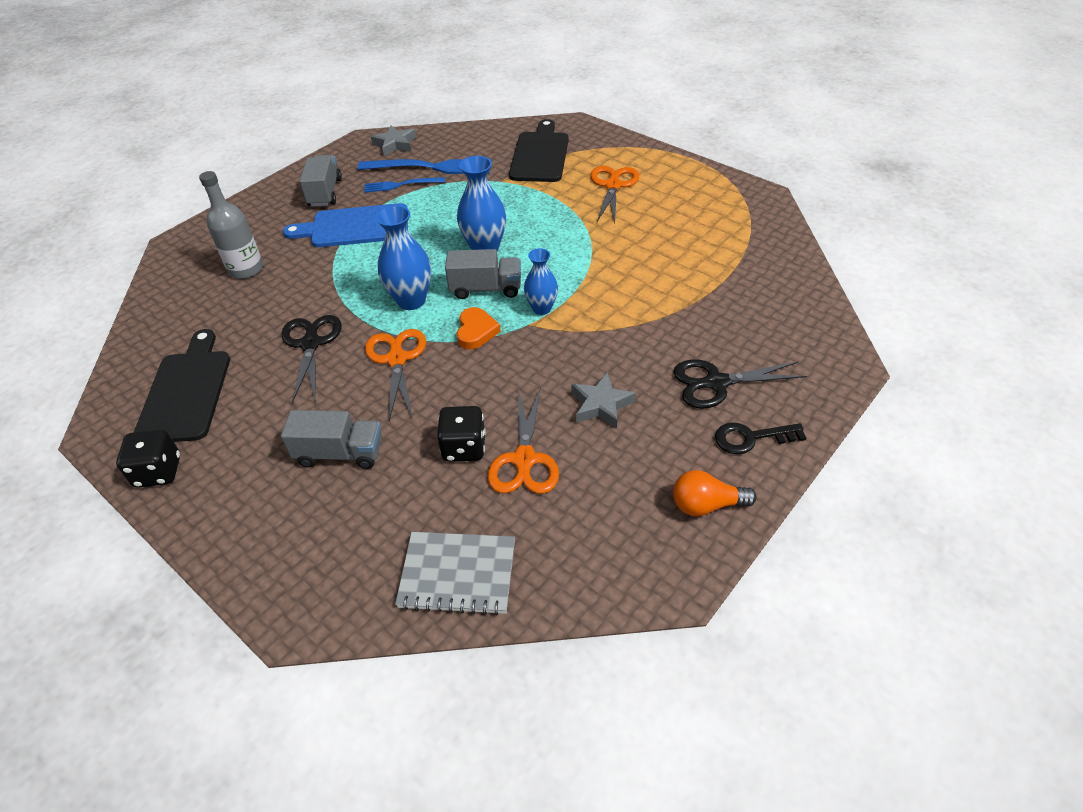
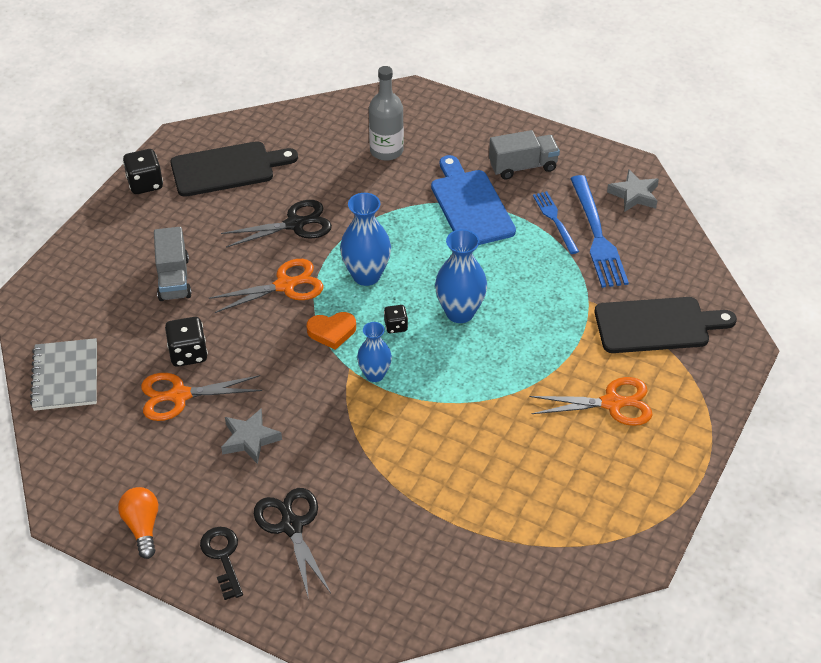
camera: 75 degrees right, 0 degrees up
(486, 288) = (396, 326): grey truck -> black dice

